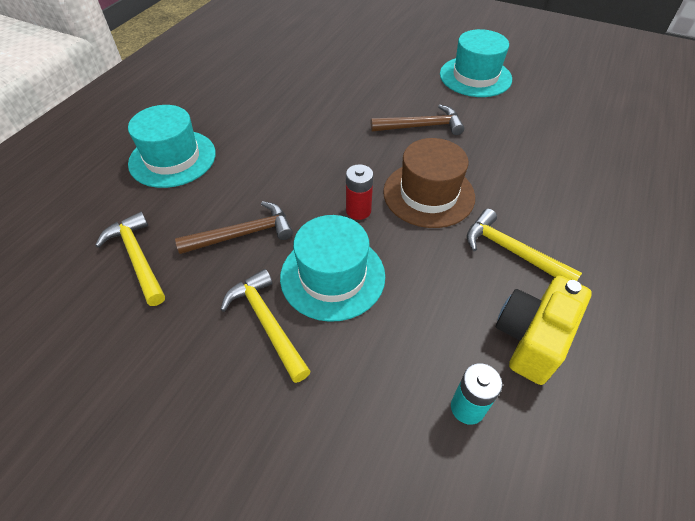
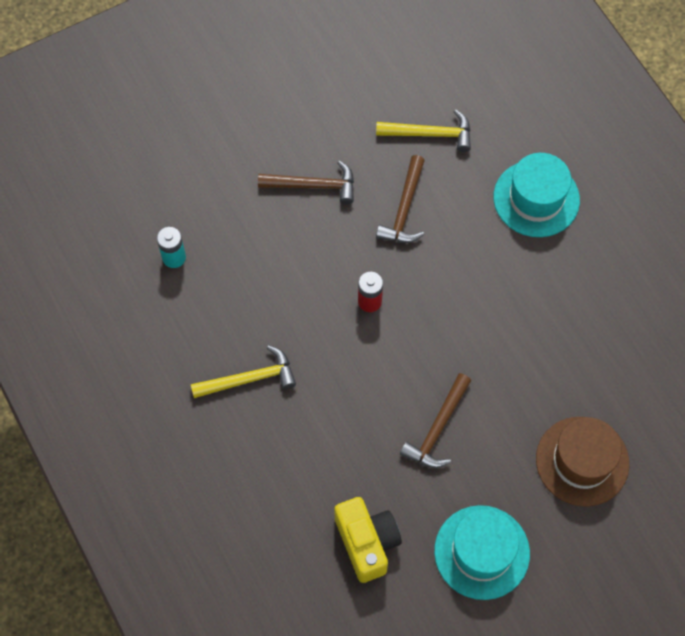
camera: 125 degrees right, 15 degrees up
(267, 322) = (313, 186): yellow hammer -> brown hammer
(332, 276) = (320, 245): turquoise hat -> none
(428, 194) = (348, 366): brown hat -> brown hat (582, 461)
(531, 339) = (181, 329): yellow camera -> yellow camera (367, 543)

